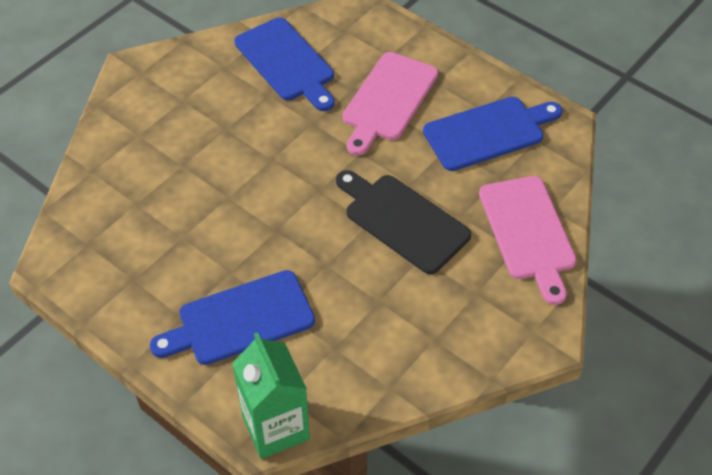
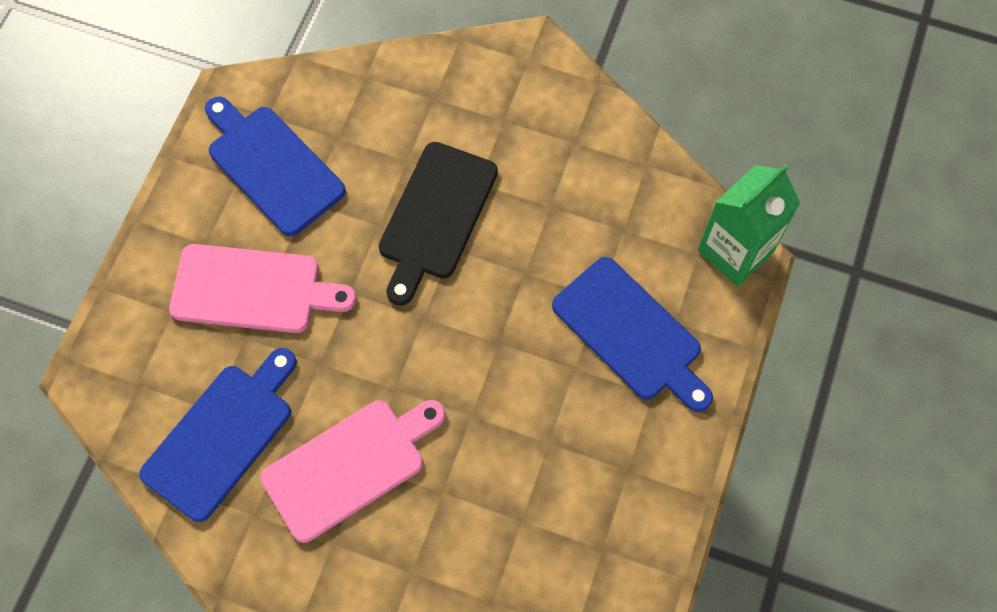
camera: 110 degrees left, 15 degrees up
(528, 232) = (406, 93): pink cutting board -> pink cutting board (350, 466)

